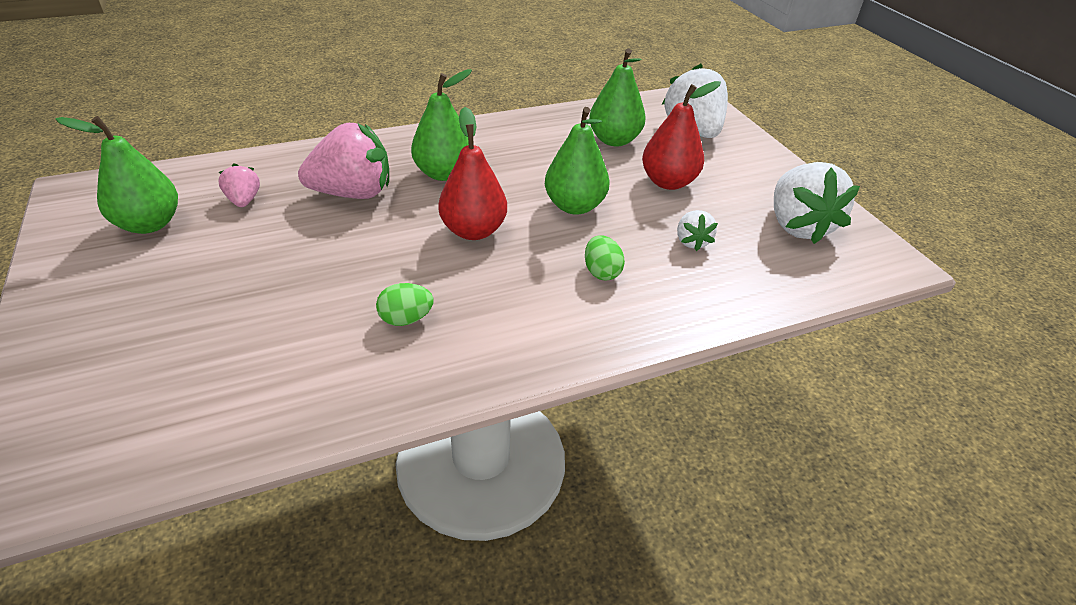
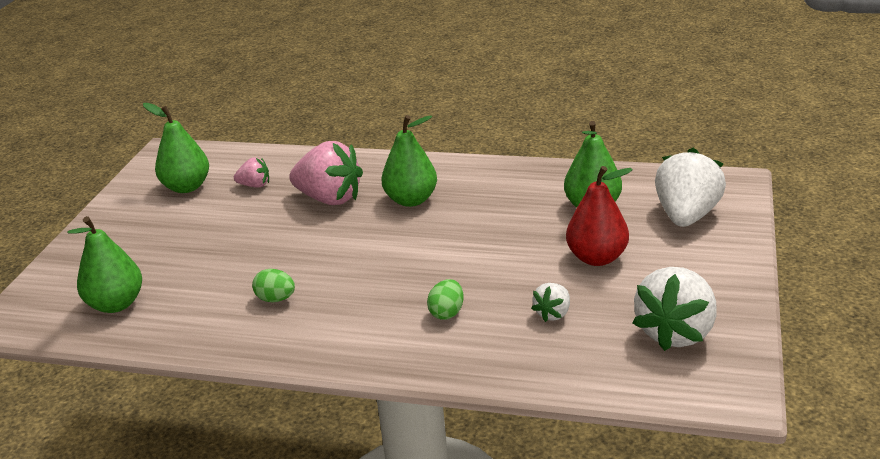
camera: 40 degrees right, 10 degrees down
(244, 200) = (255, 185): pink strawberry -> pink strawberry turned 75 degrees clockwise
(473, 230) = (385, 251): red pear -> none
(574, 206) = (486, 255): green pear -> green pear (116, 304)

